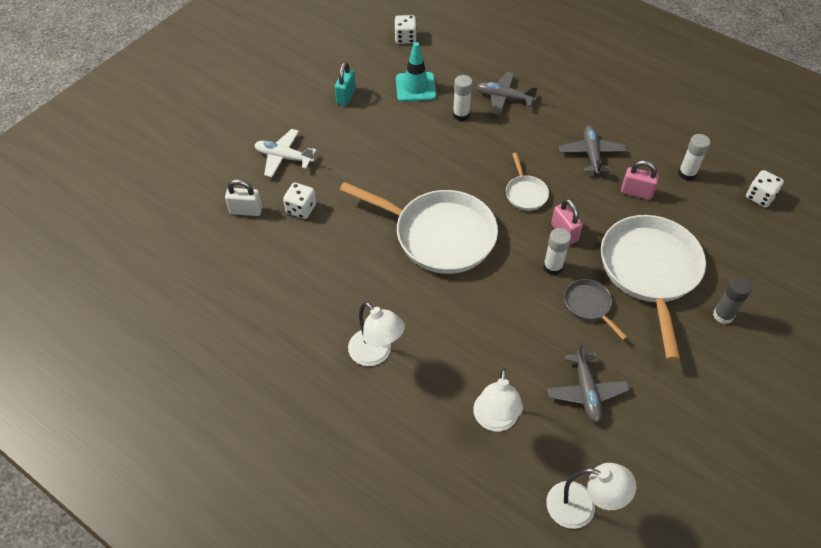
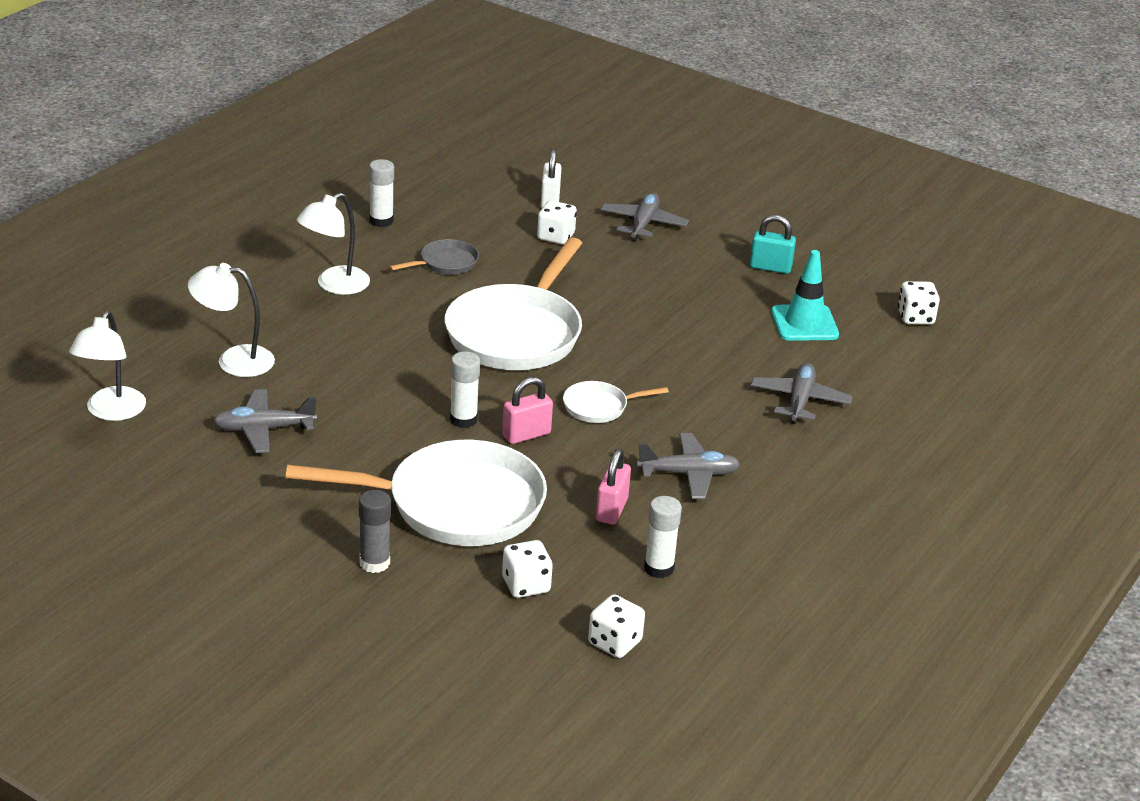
camera: 85 degrees right, 20 degrees down
(284, 157) = (643, 224): white plane -> grey plane
(461, 115) = (753, 360): white glue stick -> white glue stick (381, 221)
(589, 305) = (397, 444): grey pan -> grey pan (445, 263)
(721, 236) = (526, 585): none -> white dice

